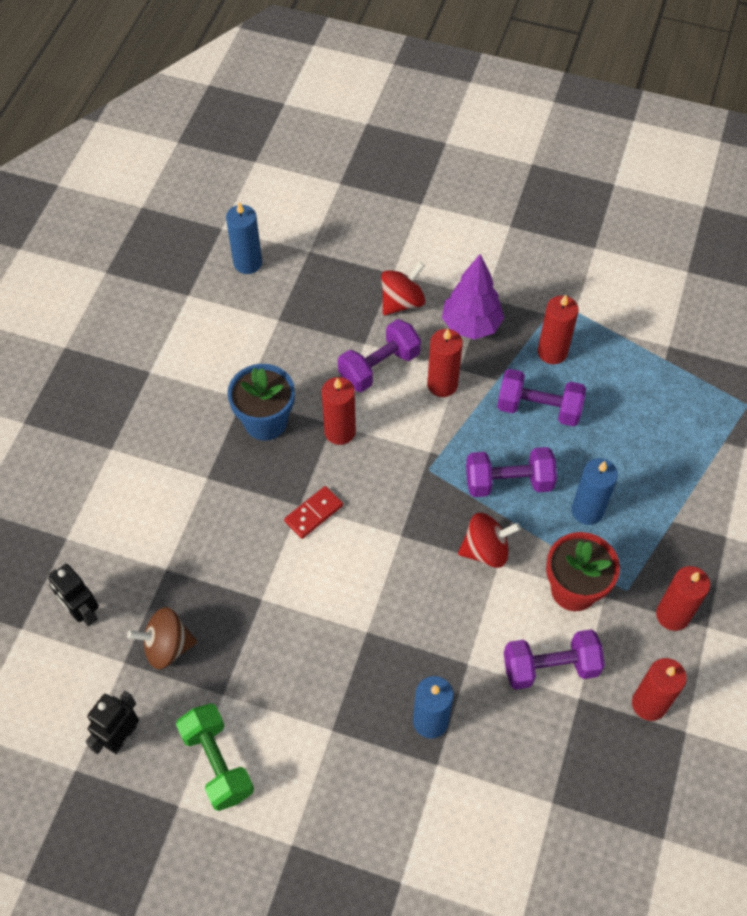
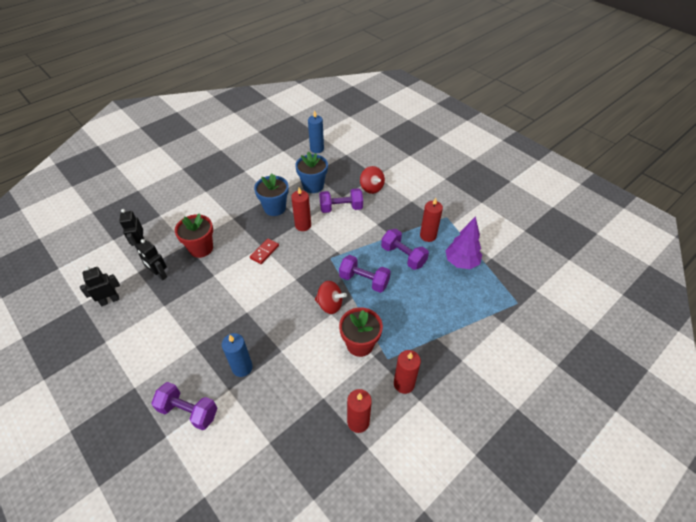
camera: 30 degrees right, 10 degrees down
(167, 647) = (159, 274): brown spinning top -> black robot
(199, 562) = (201, 248): none -> red flower pot
(217, 763) = (136, 333): green dumbbell -> none
(299, 345) = (313, 186): none -> blue flower pot
(314, 513) = (264, 252): red domino -> red domino turned 45 degrees counterclockwise
(402, 302) = (371, 188): red spinning top -> red spinning top turned 75 degrees clockwise
(442, 384) = (364, 227): red candle -> none
(471, 325) = (396, 209): purple tree -> purple tree (461, 262)
(550, 667) = (320, 374): purple dumbbell -> purple dumbbell (188, 411)
(587, 511) = (394, 311): blue candle -> none

